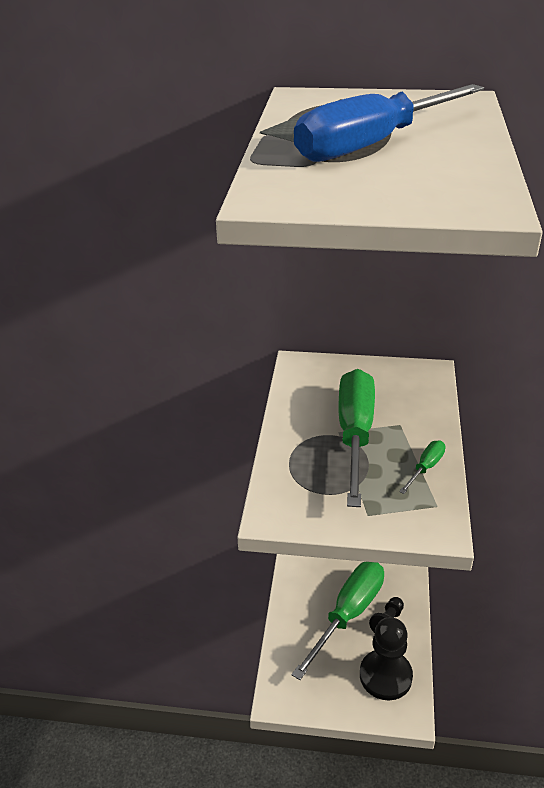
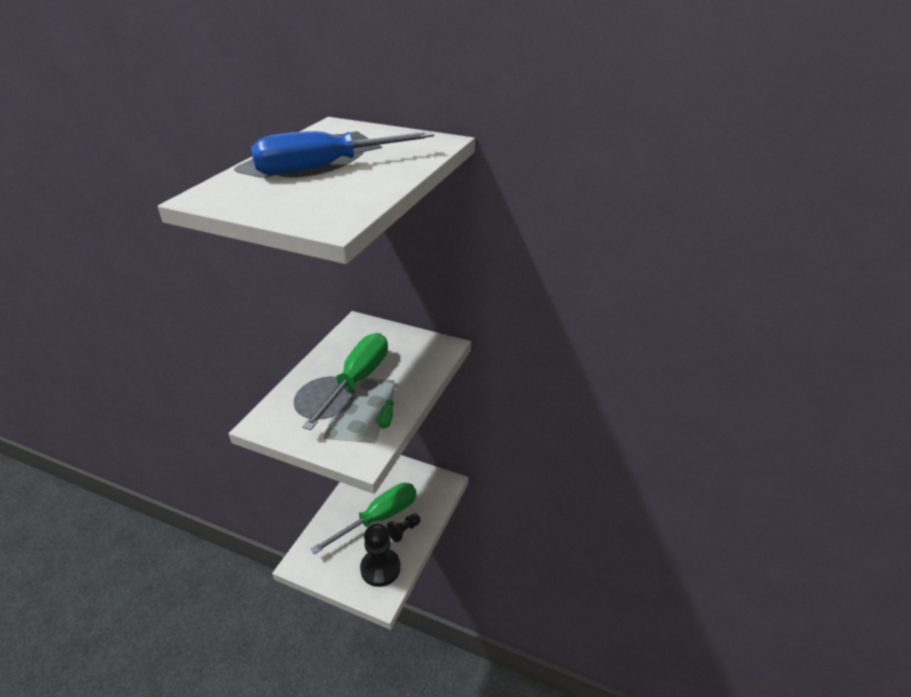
camera: 15 degrees right, 0 degrees up
(425, 468) = (388, 414): green screwdriver -> green screwdriver turned 135 degrees clockwise

